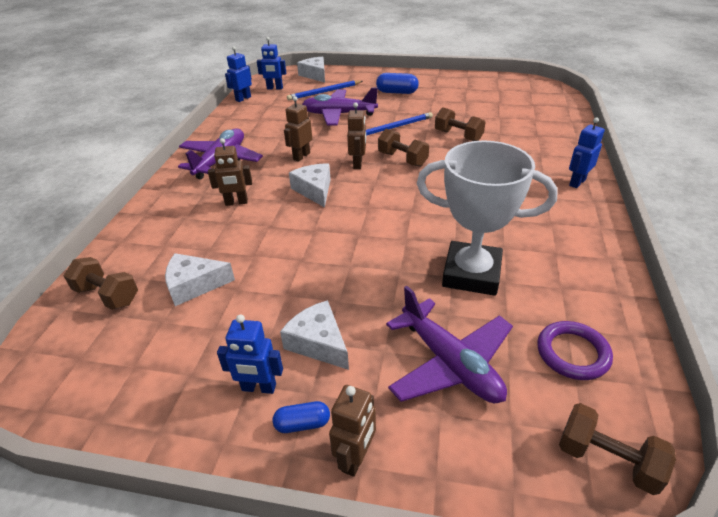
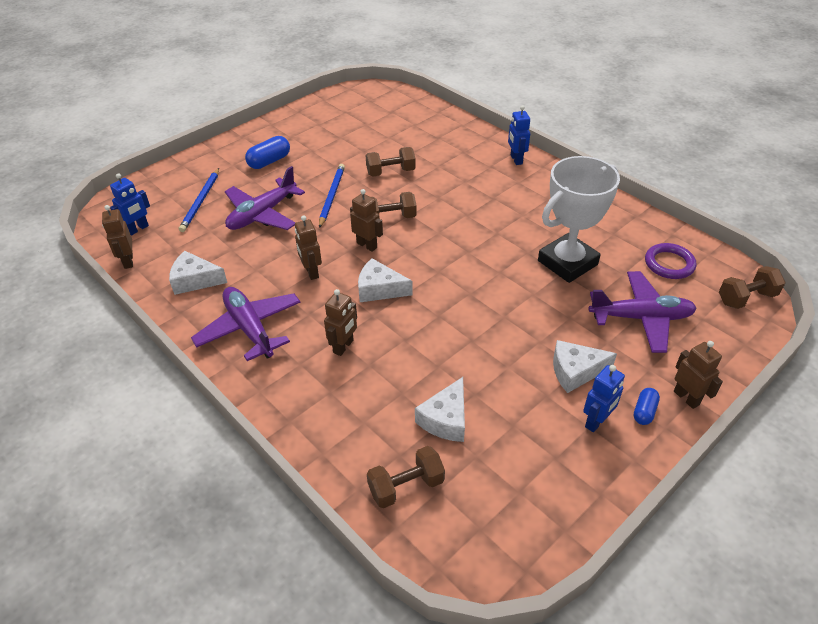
camera: 55 degrees left, 5 degrees up
(243, 98) = (128, 261): blue robot -> brown robot
(315, 75) = (151, 189): white cheese -> white cheese (195, 280)

